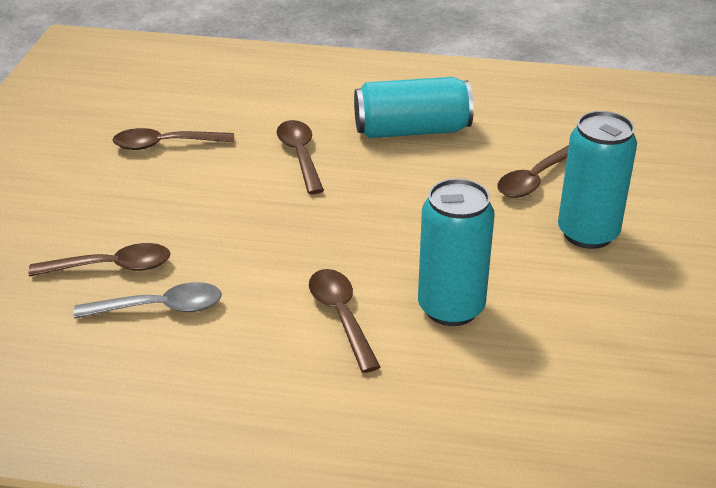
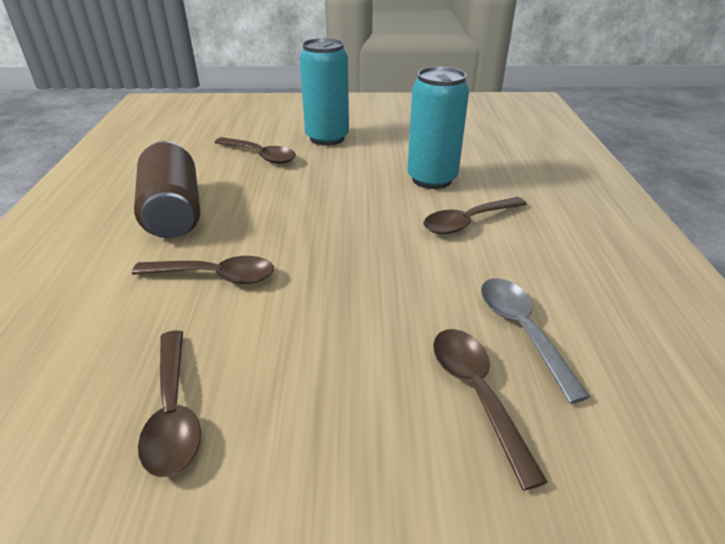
camera: 100 degrees left, 0 degrees up
(300, 155) = (215, 276): brown spoon -> brown spoon turned 150 degrees counterclockwise
(412, 130) = (174, 212): turquoise can -> brown can

